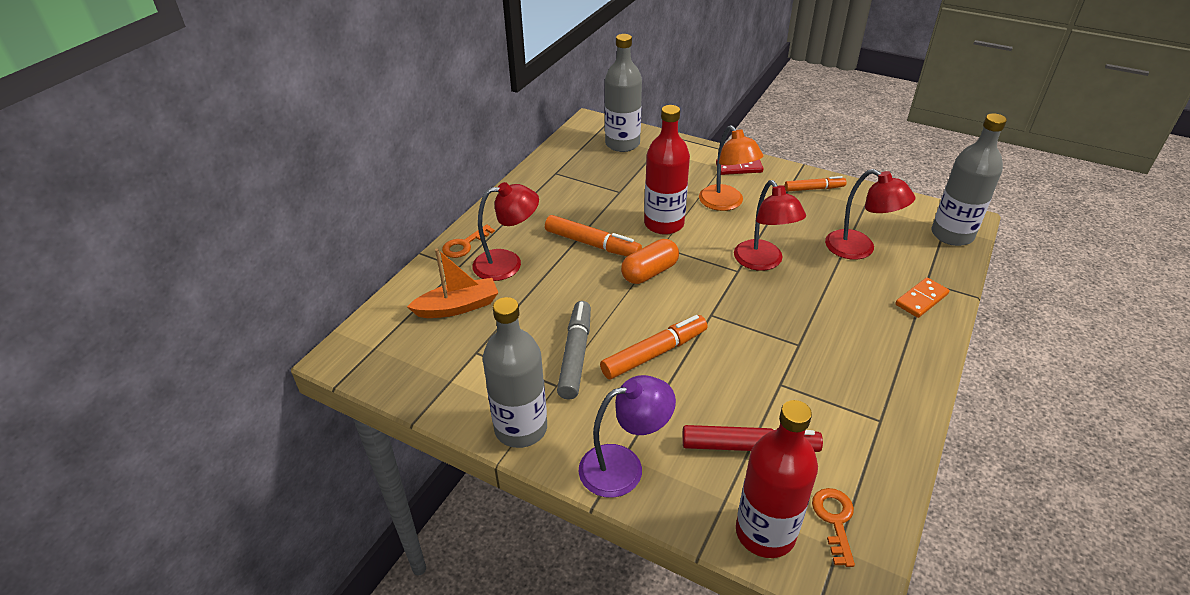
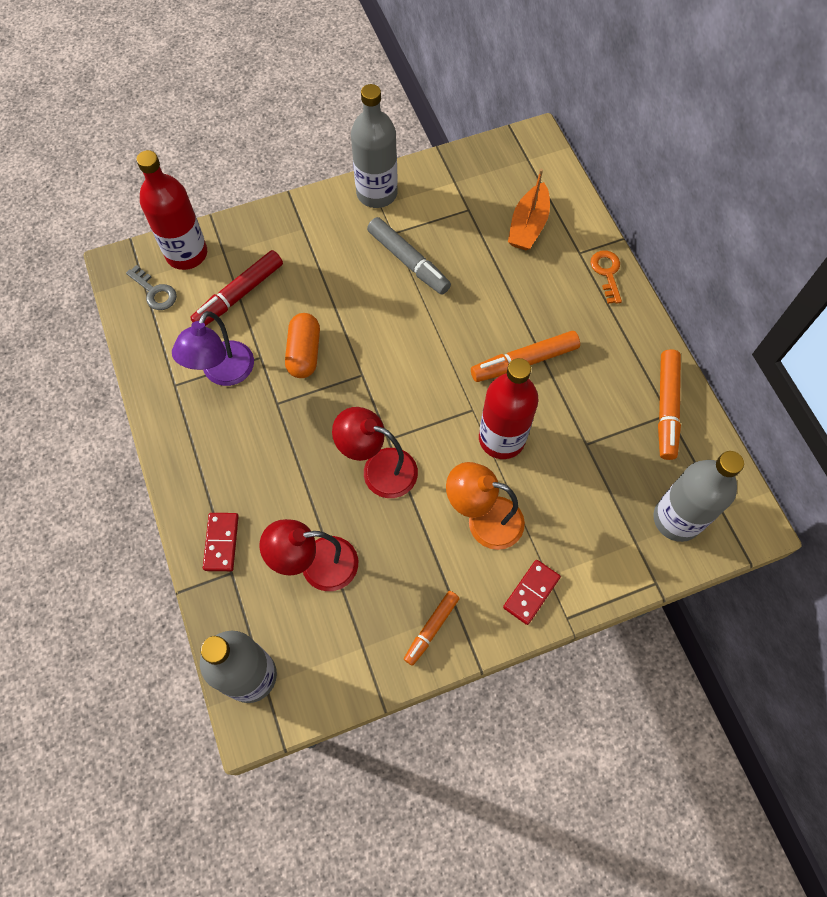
camera: 130 degrees right, 25 degrees up
(508, 263) = (553, 286): red lamp -> none
(624, 466) = (296, 223): purple lamp -> purple lamp (223, 373)
(649, 272) = (448, 374): orange capsule -> orange capsule (304, 353)
(654, 353) = (362, 307): orange marker -> orange marker (666, 408)
(834, 520) = (155, 292): orange key -> grey key
(921, 299) = (221, 542): orange domino -> red domino

